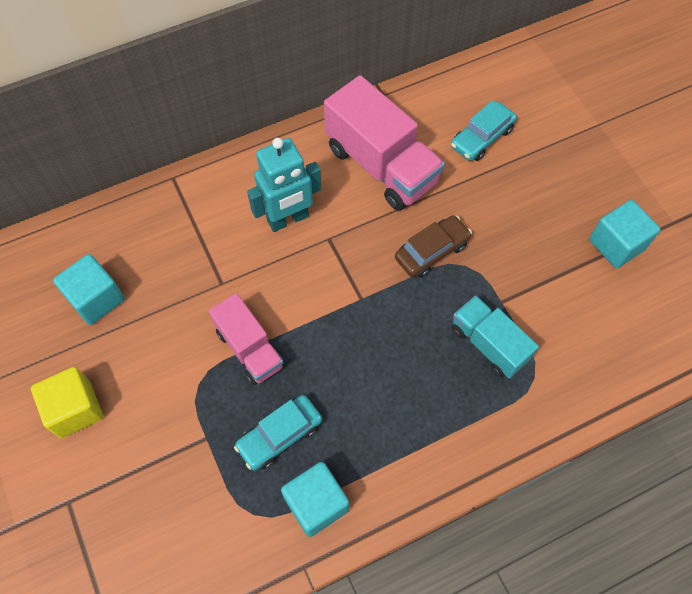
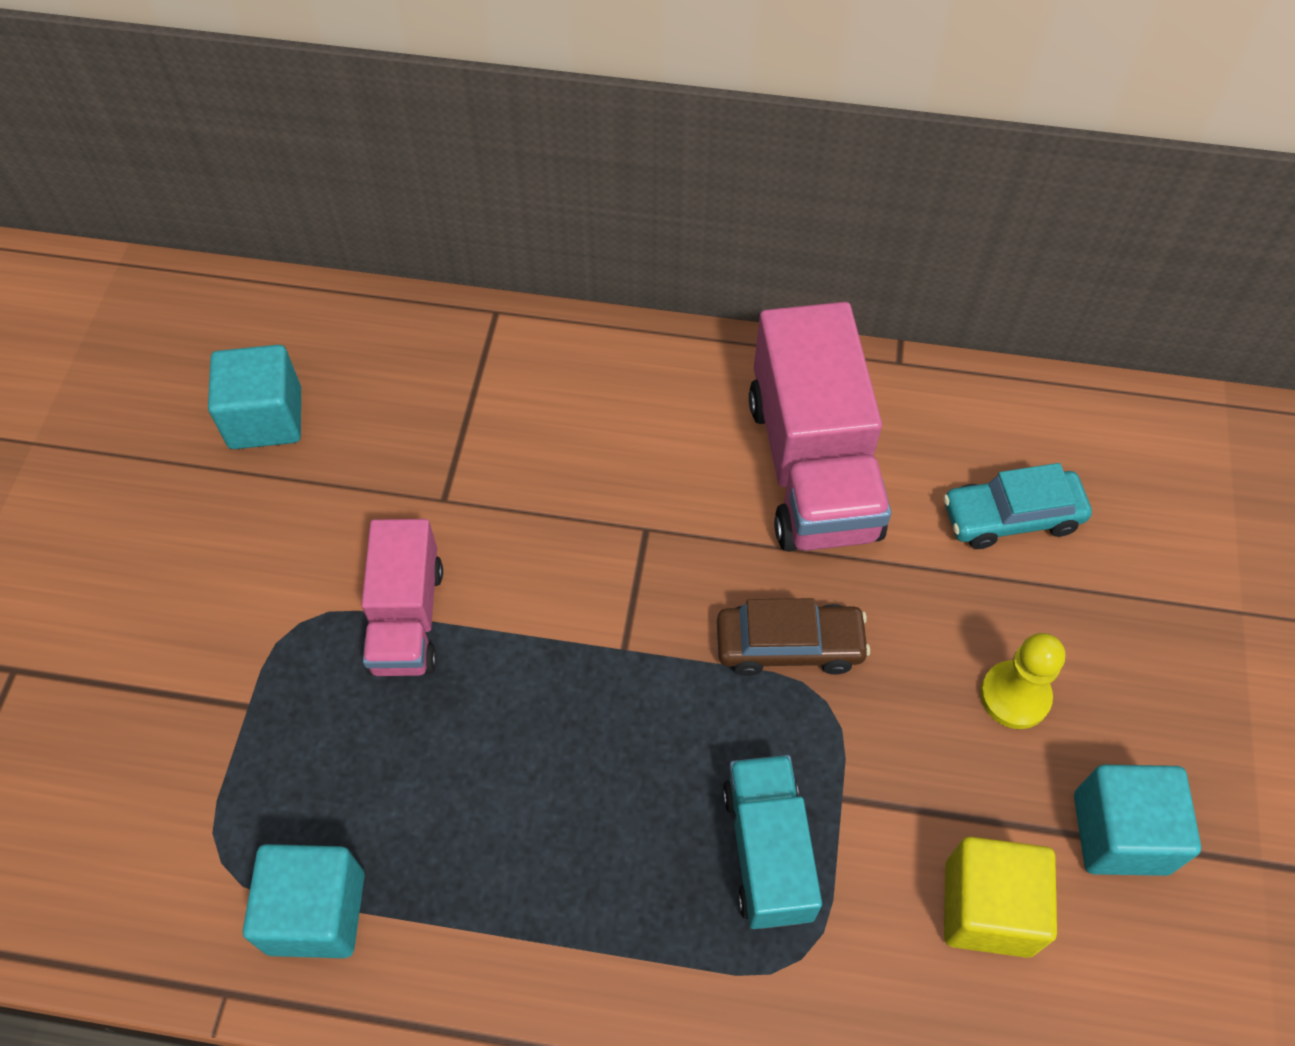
camera: 35 degrees right, 5 degrees down
(75, 409) = (121, 551): yellow cube -> yellow cube (988, 908)
(280, 435) = (347, 773): turquoise car -> none
(288, 219) = (609, 465): turquoise robot -> none
(538, 214) = (1015, 696): none -> yellow pawn

